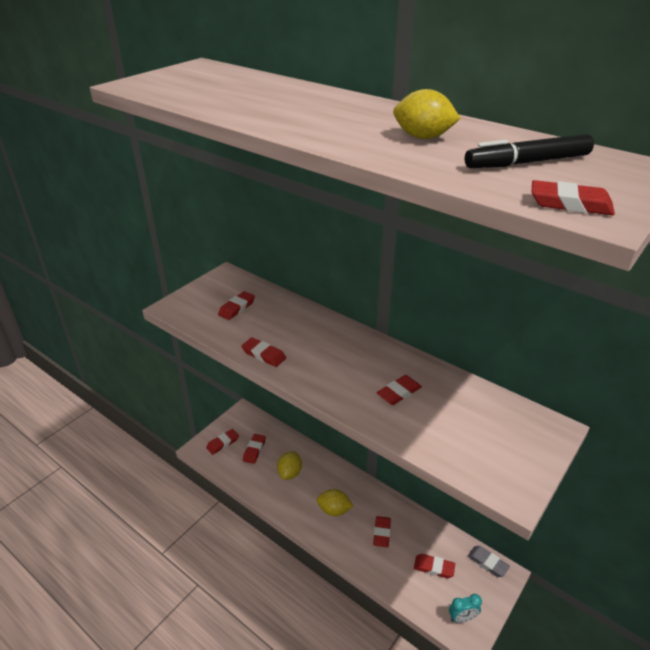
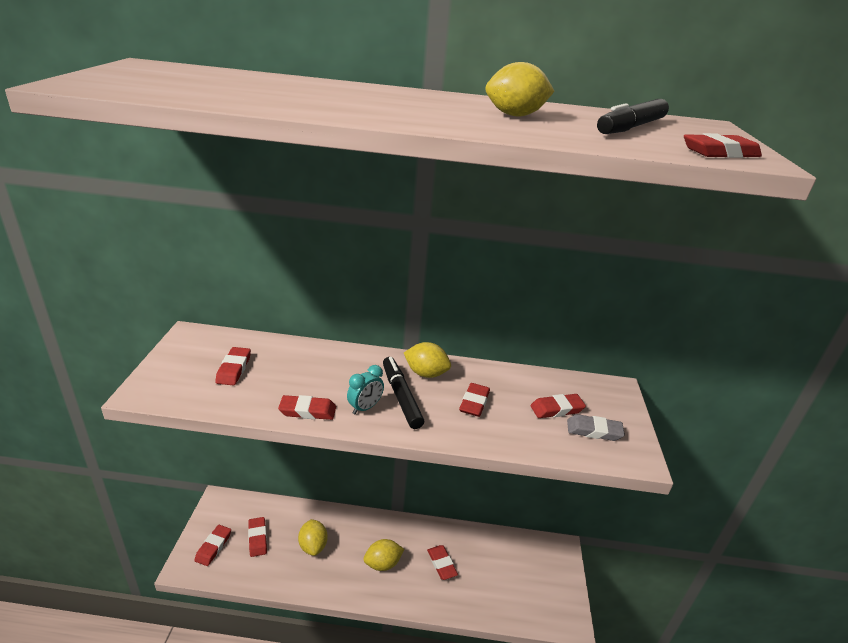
camera: 35 degrees left, 5 degrees down
(341, 367) = (401, 397): none -> black marker
(377, 355) = (426, 373): none -> yellow lemon
(434, 567) = (505, 573): red eraser -> red eraser (557, 409)
(462, 618) = (555, 607): turquoise clock -> turquoise clock (365, 408)
(488, 563) = (544, 545): grey eraser -> grey eraser (594, 431)

